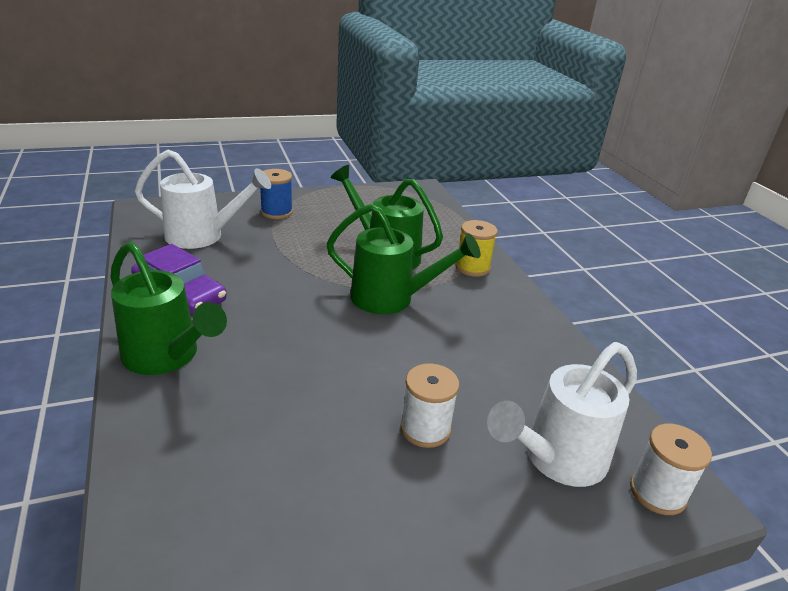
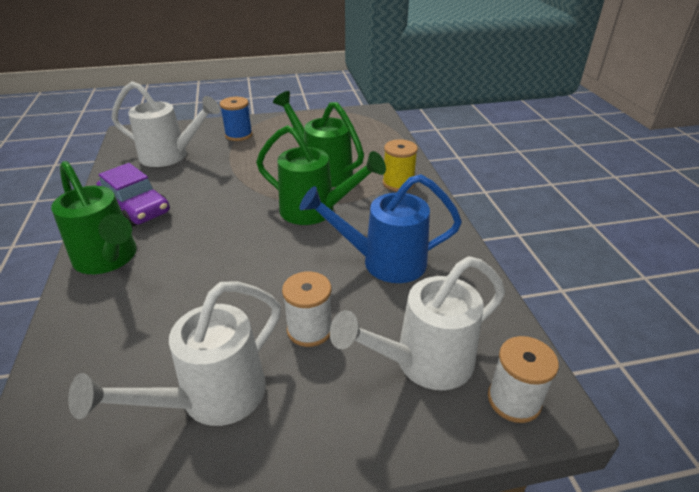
camera: 10 degrees right, 5 degrees up
(340, 508) = (212, 398): none -> white watering can
(484, 353) = (384, 262): none -> blue watering can

